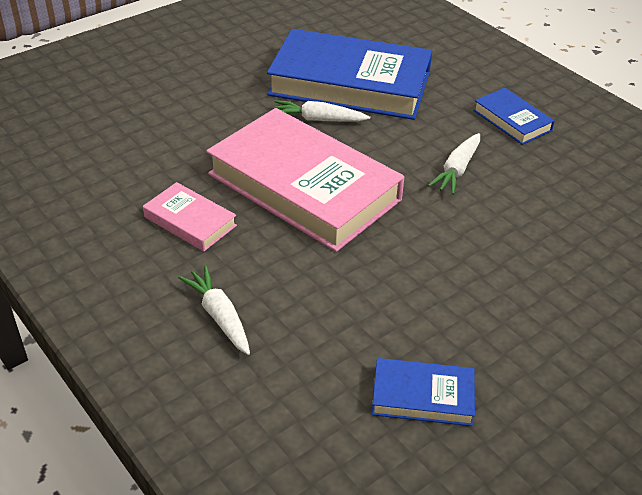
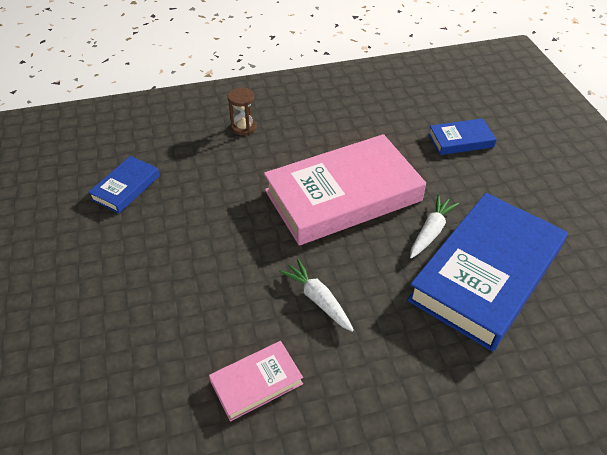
camera: 115 degrees right, 5 degrees up
(190, 221) = (334, 133): pink book -> pink book (256, 383)
(219, 316) = (243, 127): white carrot -> brown hourglass
(512, 120) = (376, 387): blue book -> blue book (460, 140)

